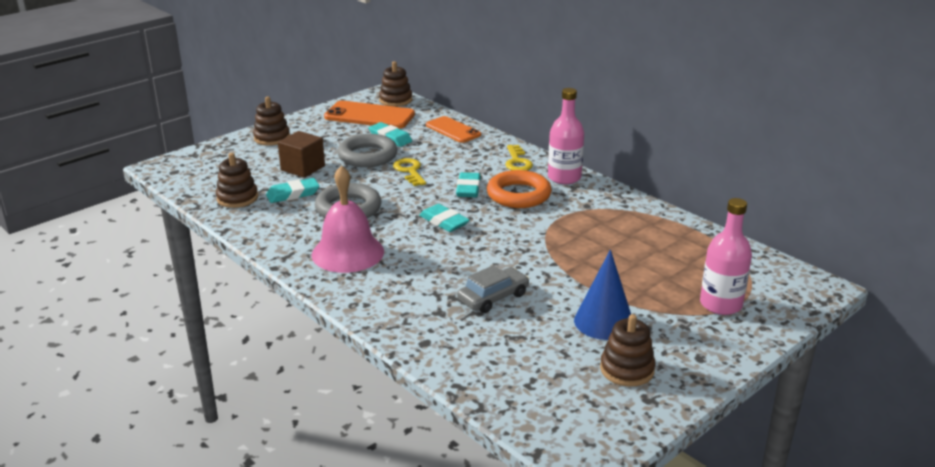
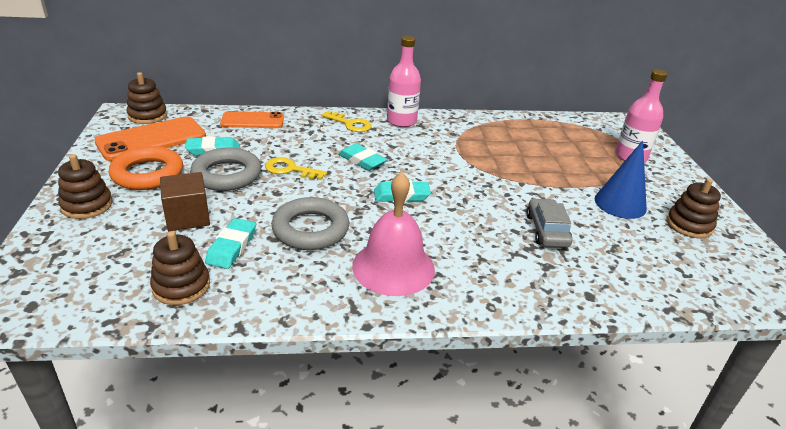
camera: 55 degrees left, 5 degrees up
(518, 195) = (402, 147): orange ring -> orange ring (147, 174)

